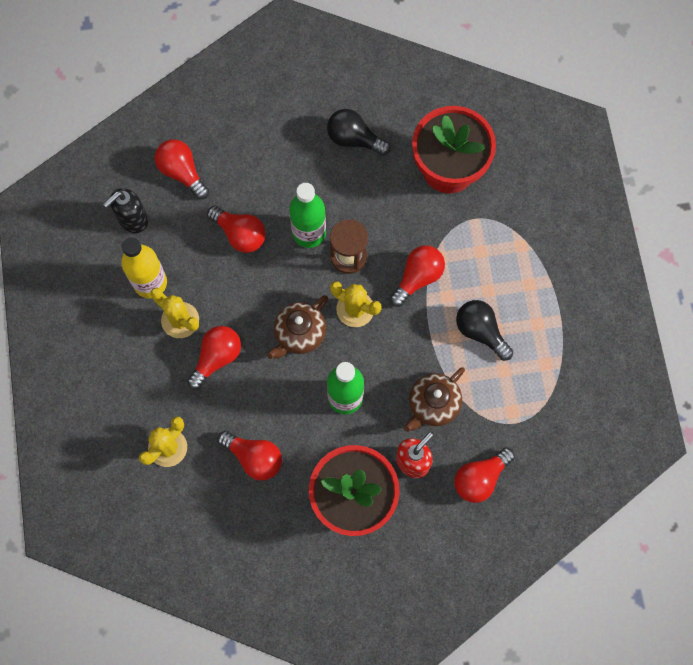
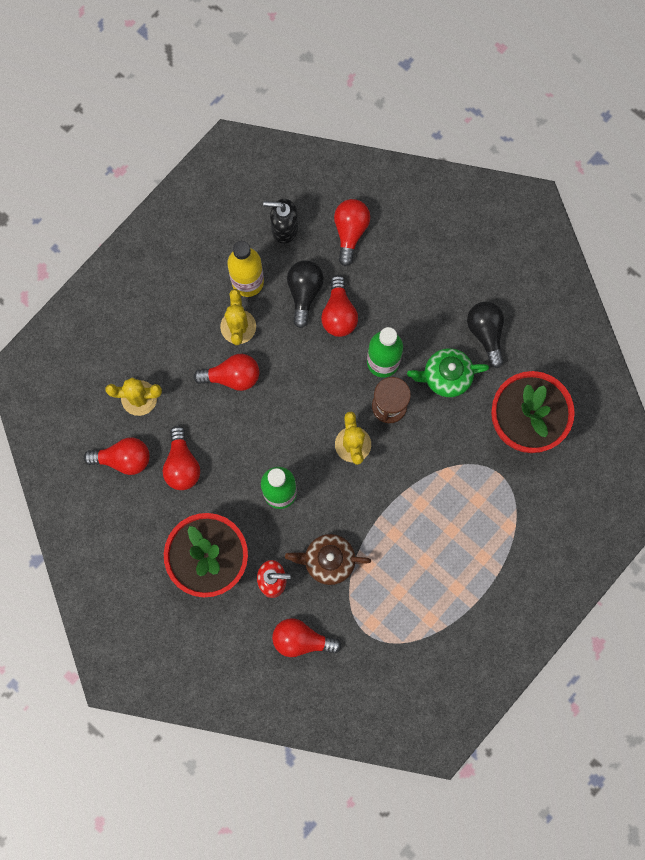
camera: 50 degrees right, 5 degrees up
(299, 334) = (300, 420): brown teapot -> none
(362, 195) = (446, 376): none -> green teapot
(418, 278) = (416, 470): red light bulb -> red light bulb (123, 459)
(480, 331) = (414, 550): black light bulb -> black light bulb (304, 293)

